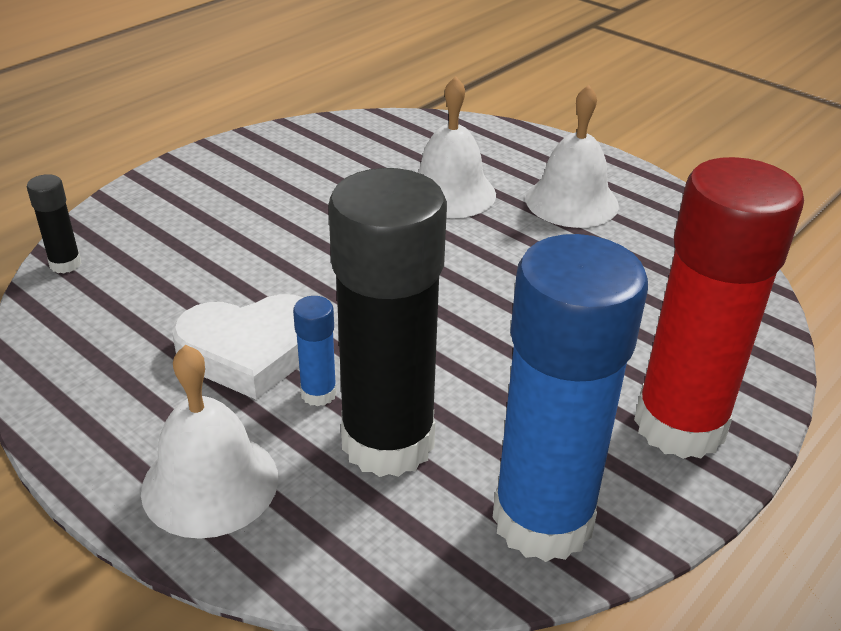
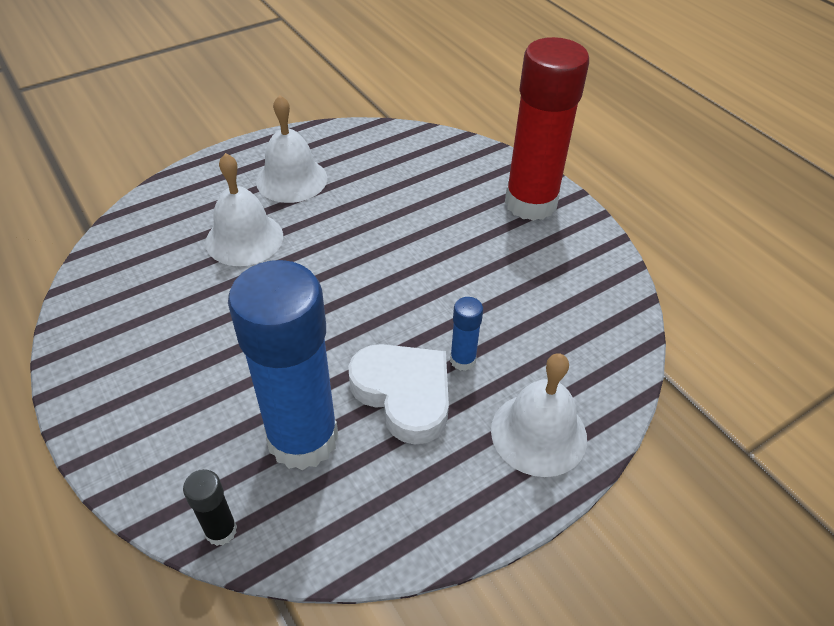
camera: 75 degrees left, 10 degrees up
(251, 351) = (404, 394): white heart -> white heart turned 45 degrees counterclockwise
(388, 442) = (518, 332): black glue stick -> none
(542, 520) = (592, 277): blue glue stick -> blue glue stick (303, 438)

